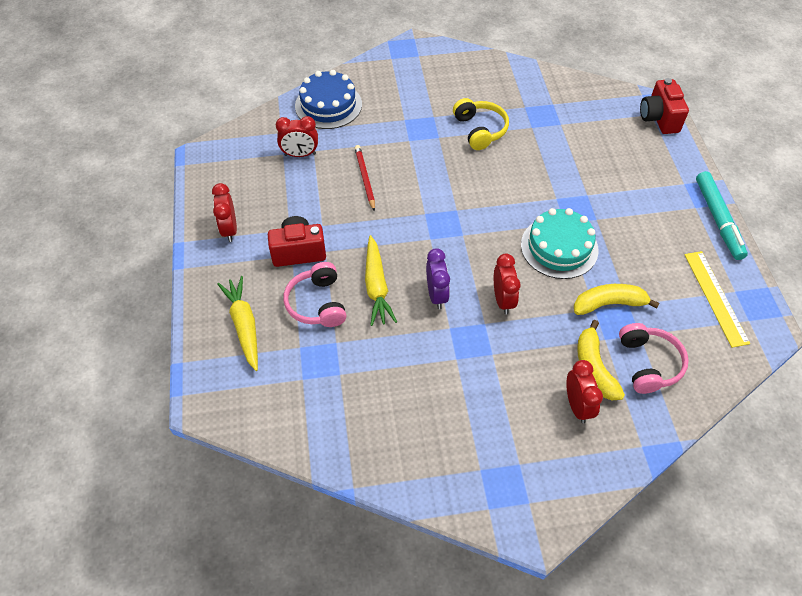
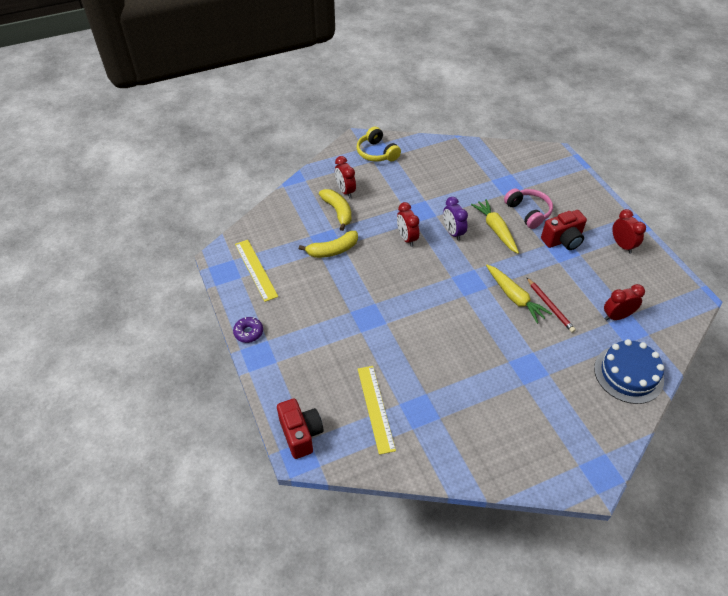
camera: 165 degrees right, 5 degrees down
(244, 325) = (565, 192): yellow carrot -> yellow carrot (515, 297)
(480, 130) = (474, 378): yellow headphones -> yellow headphones (377, 153)
(559, 247) = (375, 282): turquoise cake -> none
(584, 125) = (375, 408): none -> yellow ruler
(648, 363) = (303, 220): pink headphones -> none
(718, 219) = (248, 332): turquoise marker -> purple donut

